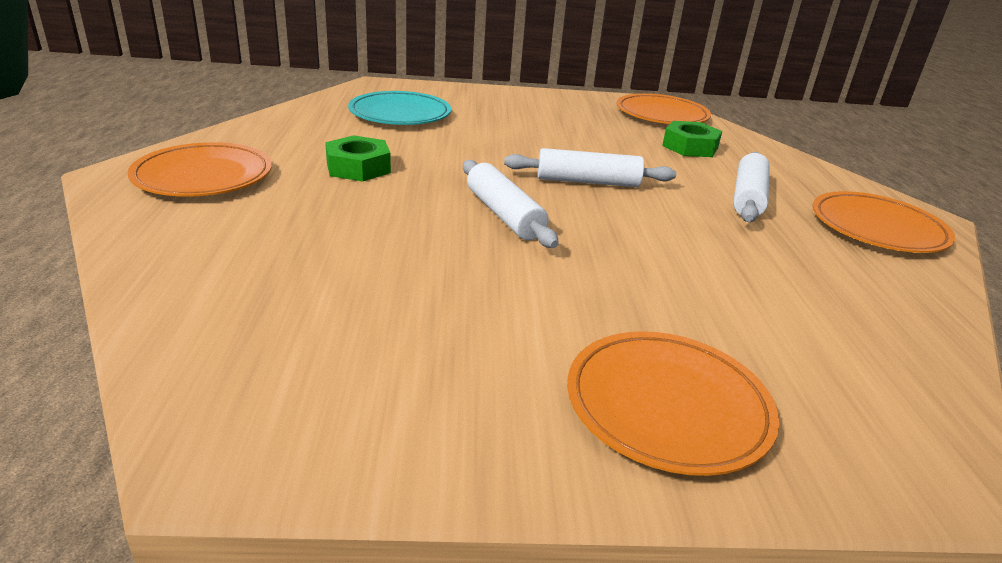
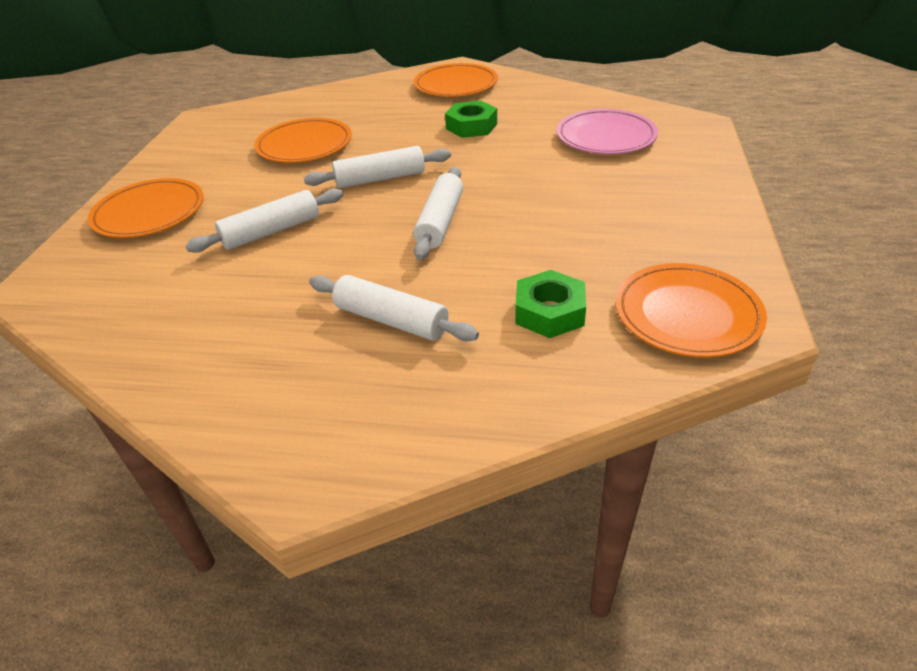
camera: 105 degrees right, 10 degrees up
(400, 114) = (605, 137): turquoise plate -> pink plate
(655, 274) = (271, 231): none -> white rolling pin
(877, 228) = (293, 407): orange plate -> orange plate (304, 145)

